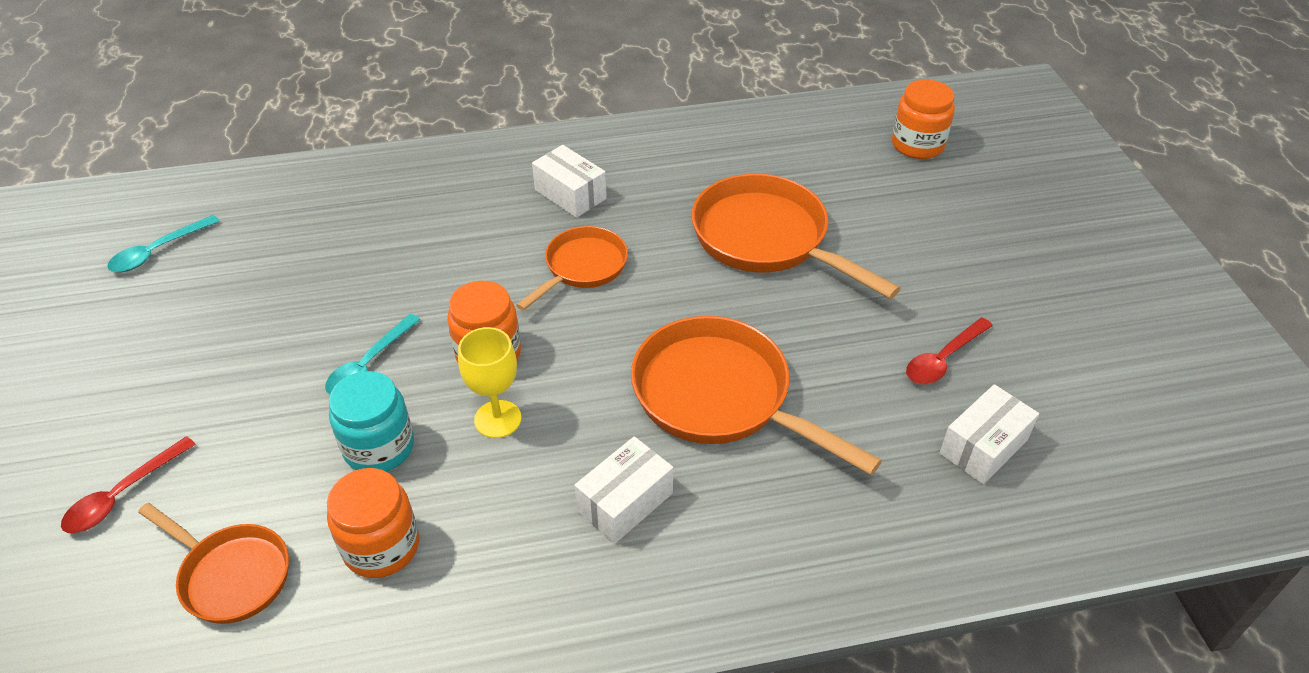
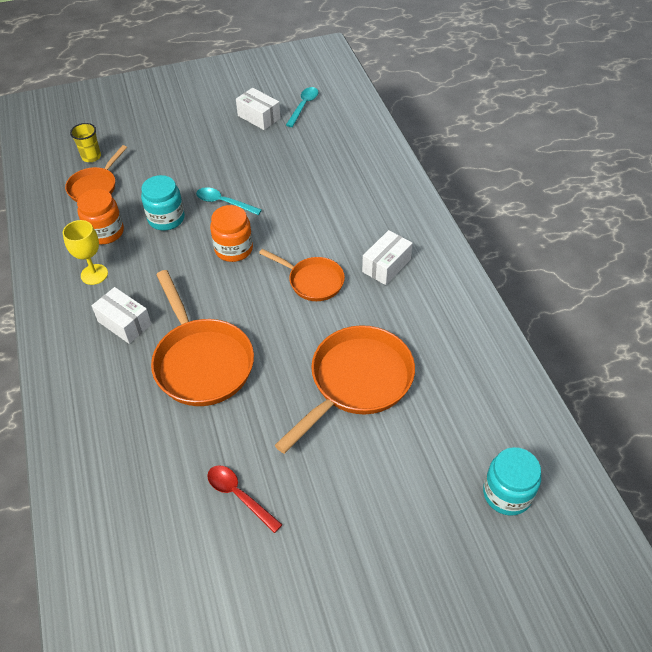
camera: 85 degrees right, 5 degrees up
(121, 590) = (91, 157): none -> yellow cup
(123, 494) = (142, 142): red spoon -> none
(158, 251) = (303, 106): turquoise spoon -> turquoise spoon turned 75 degrees clockwise
(497, 419) = (184, 261): yellow goblet -> yellow goblet (94, 274)
(720, 397) = (201, 362): orange pan -> orange pan turned 120 degrees clockwise
(917, 145) = (507, 493): orange jar -> turquoise jar
(983, 447) = (156, 515): white box -> white box (259, 117)

